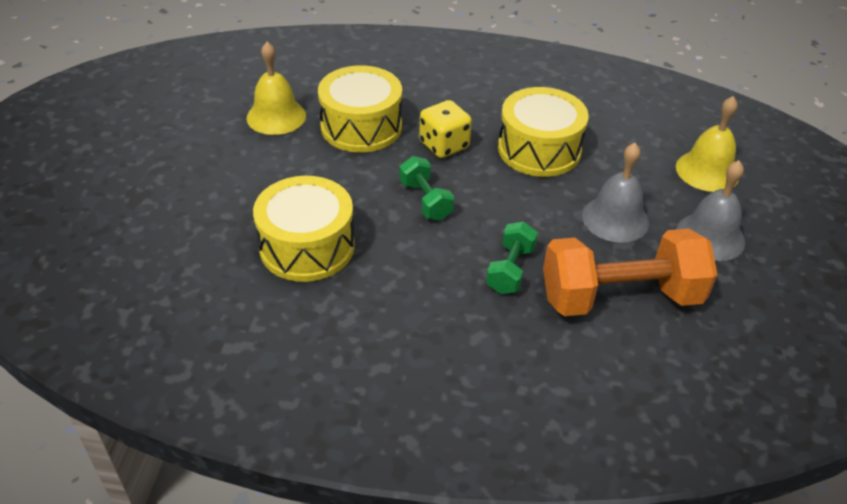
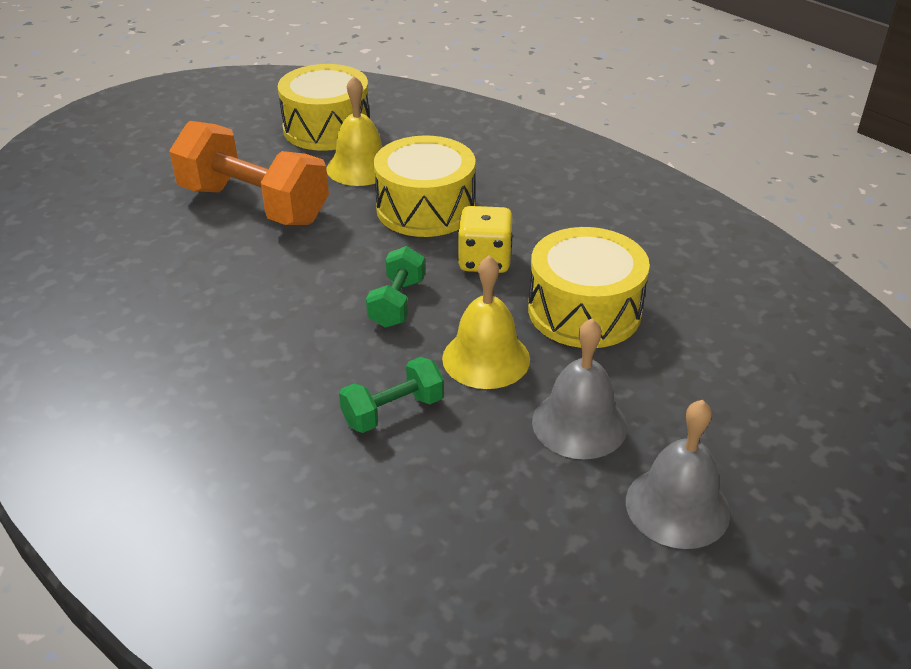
camera: 40 degrees right, 5 degrees down
(307, 246) = (239, 290): yellow drum -> yellow drum (327, 128)
(620, 297) = (474, 506): orange dumbbell -> orange dumbbell (254, 205)
(707, 171) = (774, 433): yellow bell -> yellow bell (486, 358)

